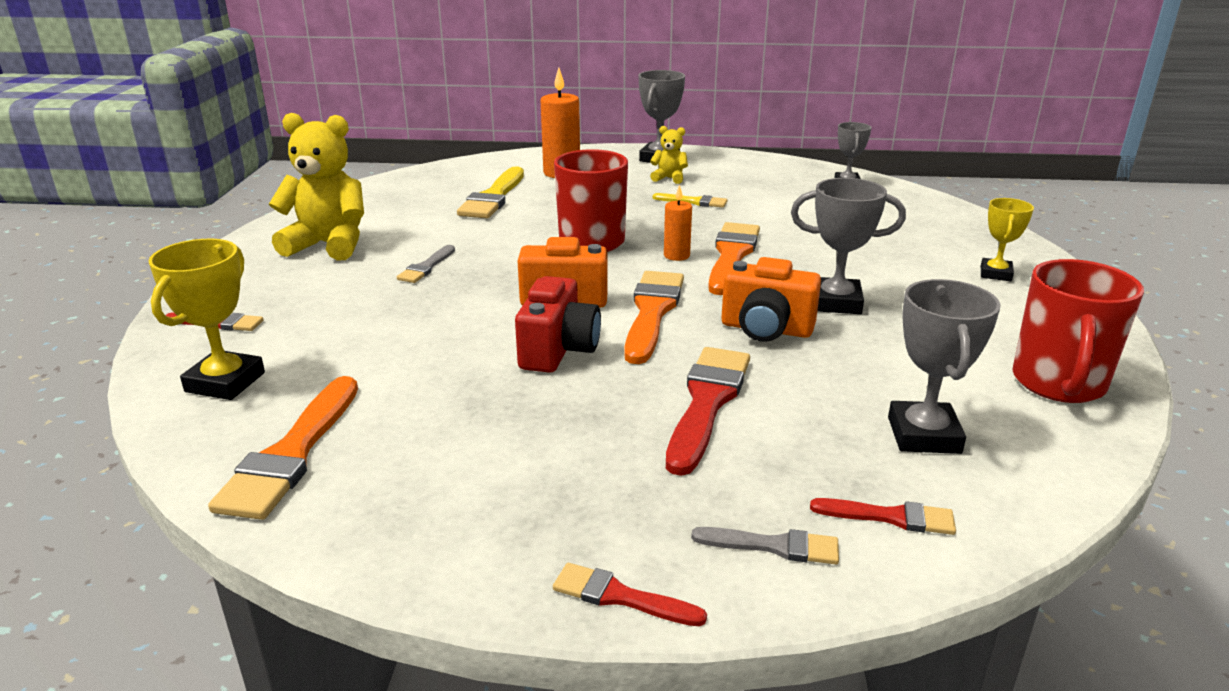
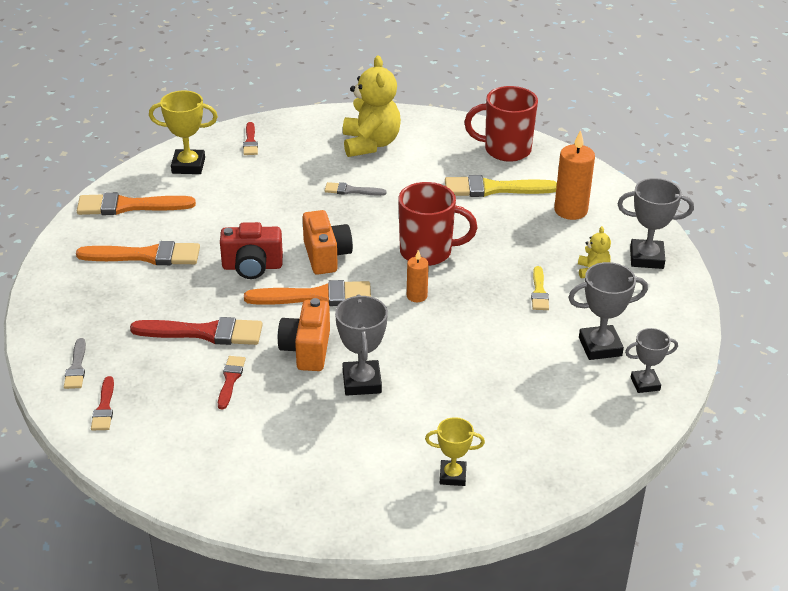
camera: 75 degrees right, 10 degrees up
(620, 597) = (37, 324): red brush -> red brush (230, 380)
(732, 256) = (428, 324): orange brush -> orange brush (146, 256)
(923, 435) = (186, 423): grey trophy -> grey trophy (600, 347)
(1058, 384) = (265, 492): red mug -> red mug (505, 150)

